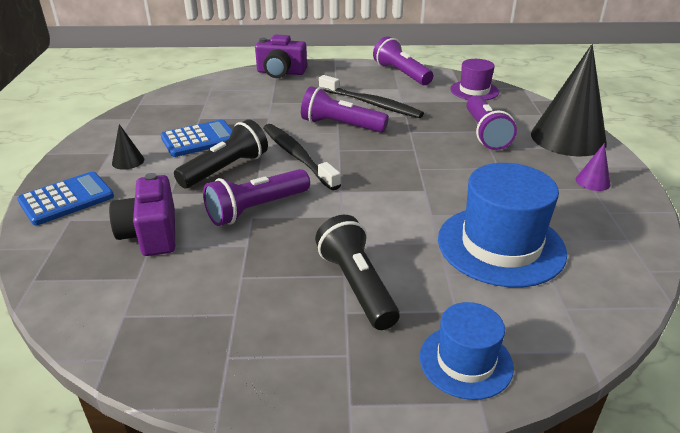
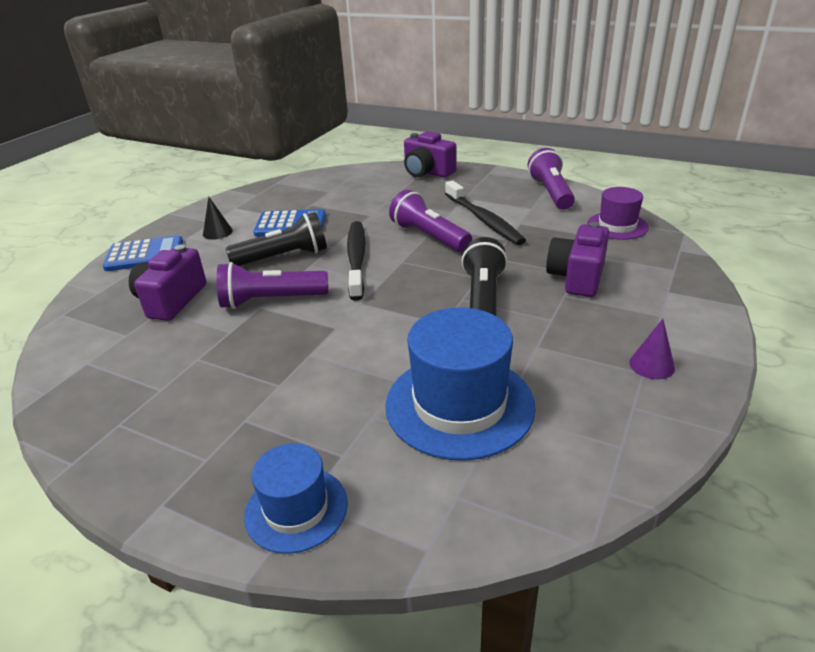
camera: 30 degrees right, 0 degrees up
(356, 285) = (279, 398): black flashlight -> black flashlight (483, 298)
(485, 133) = (577, 277): purple flashlight -> purple camera
(568, 138) = (677, 305): black cone -> none

